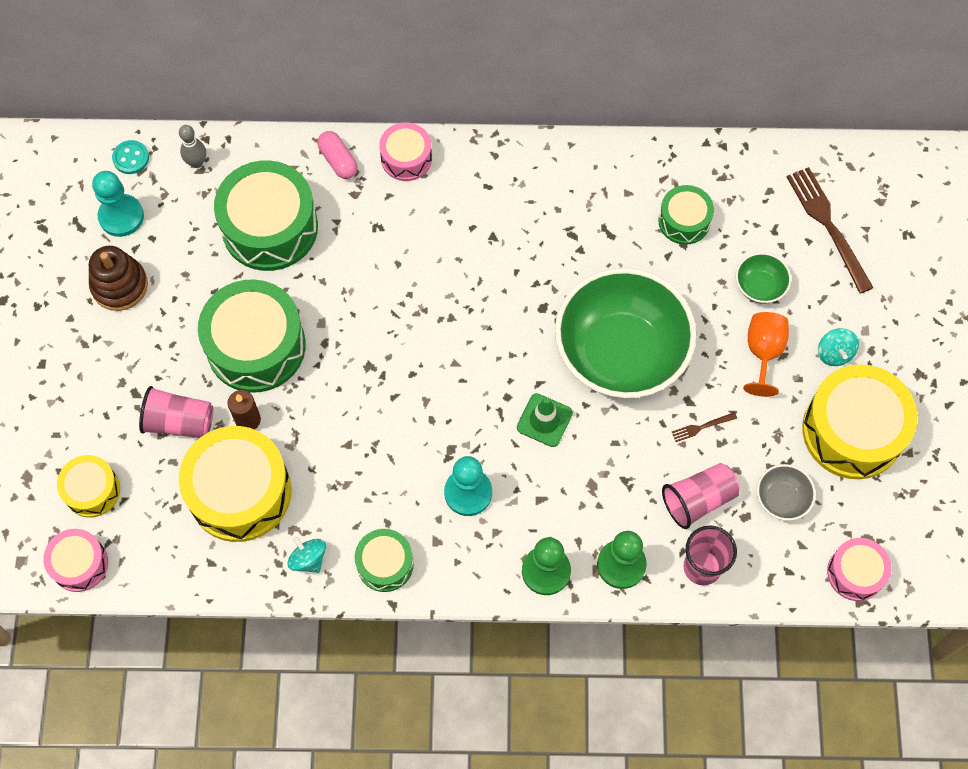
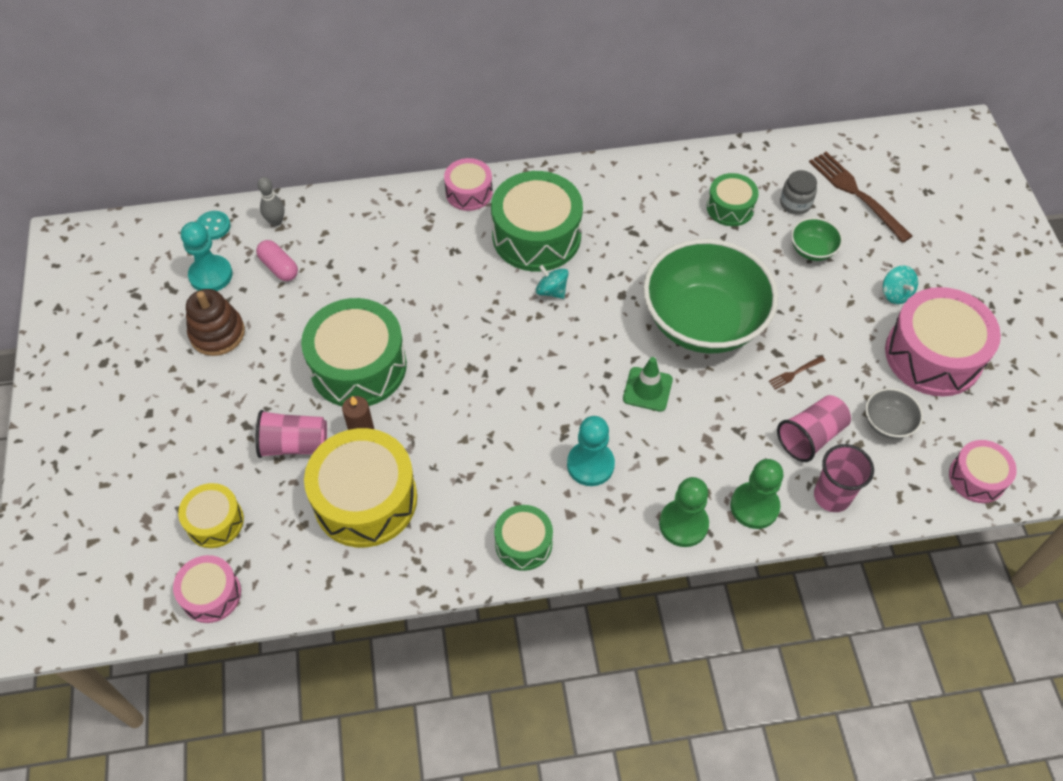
camera: 10 degrees left, 10 degrees down
(270, 227) = (353, 265): green drum -> green drum (536, 236)
(308, 559) = (446, 551): turquoise spinning top -> turquoise spinning top (551, 291)
(338, 160) = (407, 203): pink capsule -> pink capsule (279, 267)
(757, 227) = (795, 203): none -> grey jar
(763, 352) = (832, 302): orange goblet -> none
(852, 431) = (933, 355): yellow drum -> pink drum

